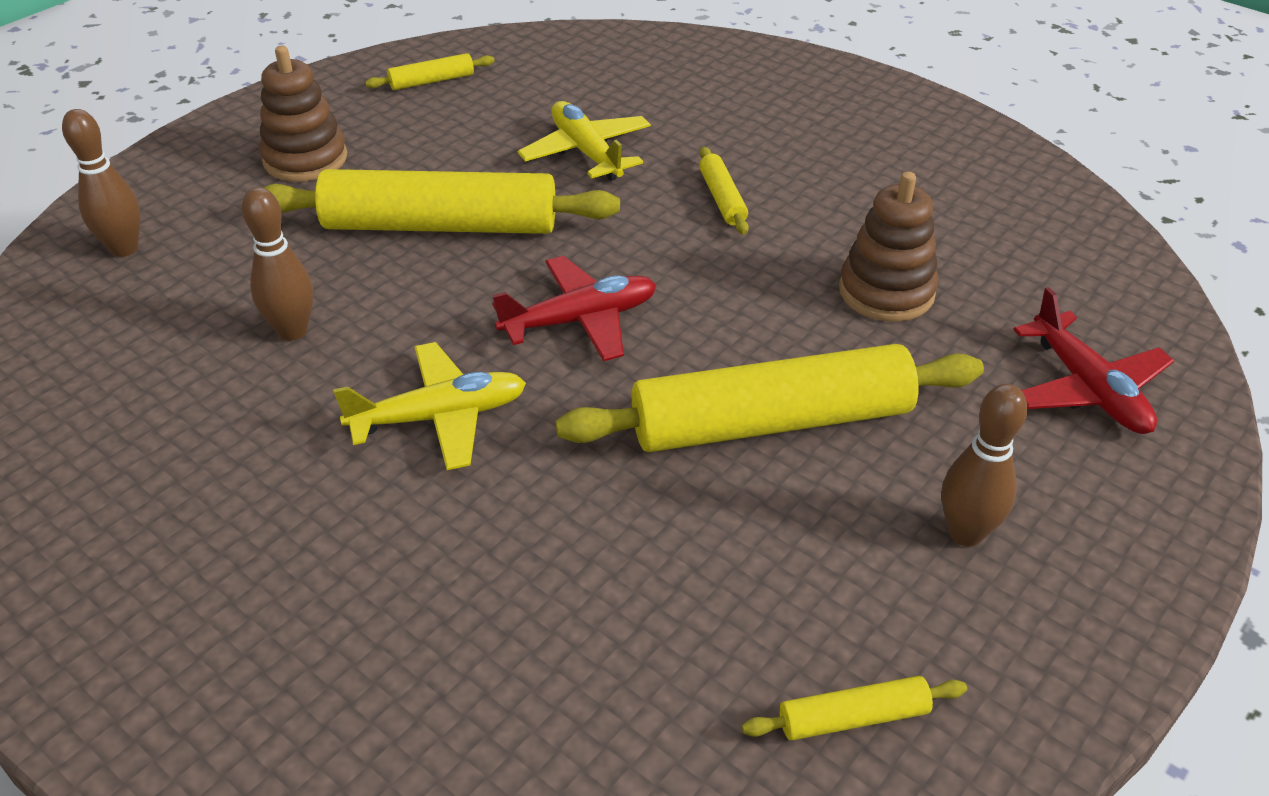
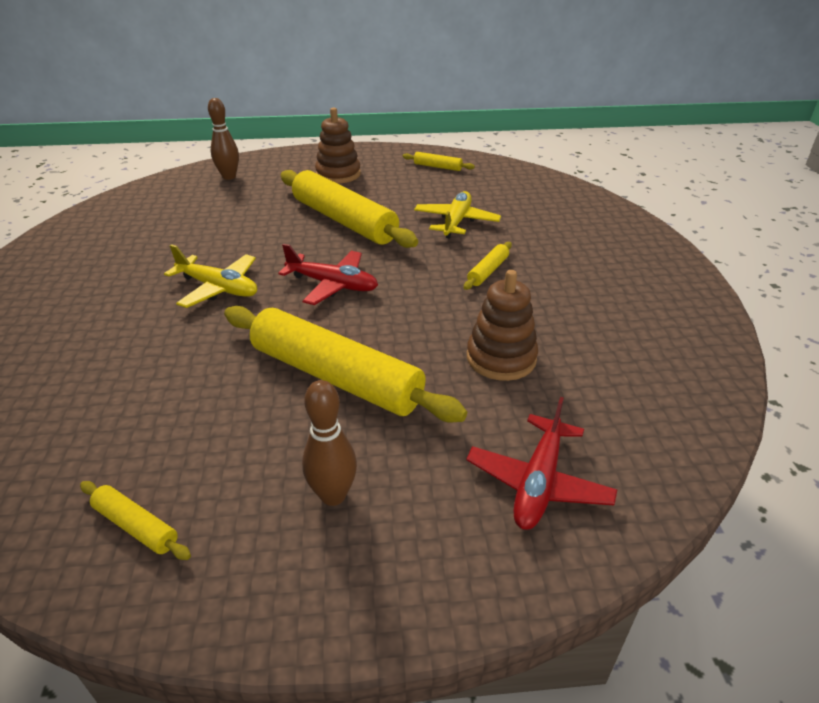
camera: 45 degrees right, 5 degrees down
(292, 331) = (228, 230): brown bowling pin -> none

